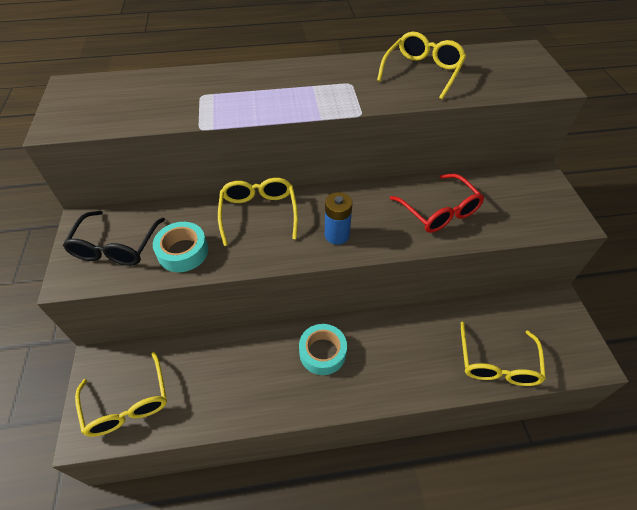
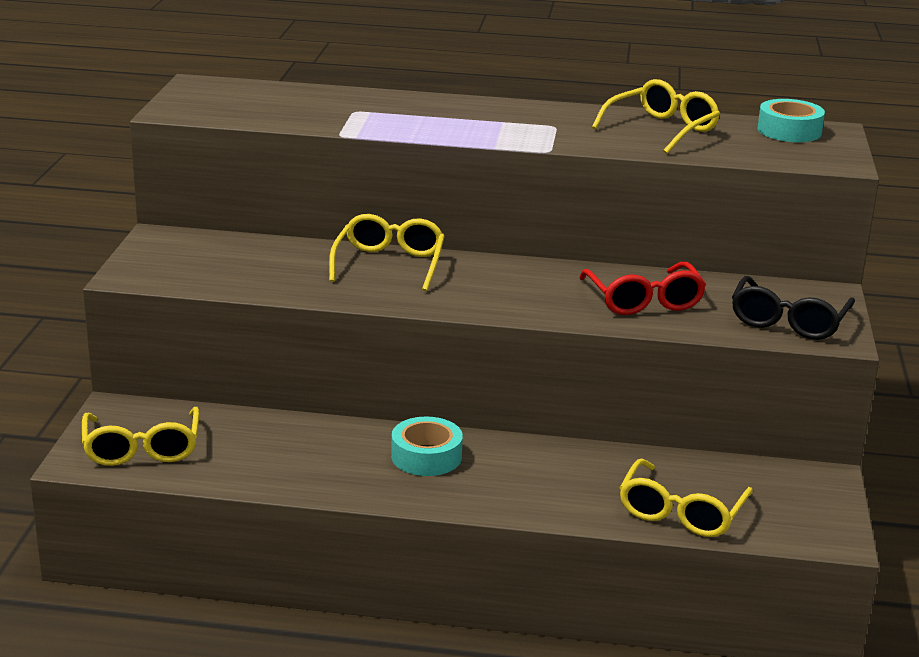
camera: 15 degrees right, 25 degrees down
(116, 246) = (192, 261): black glasses -> black glasses (788, 321)
(183, 252) = (274, 278): turquoise tape -> turquoise tape (789, 131)
(337, 235) = (484, 297): blue battery -> none

